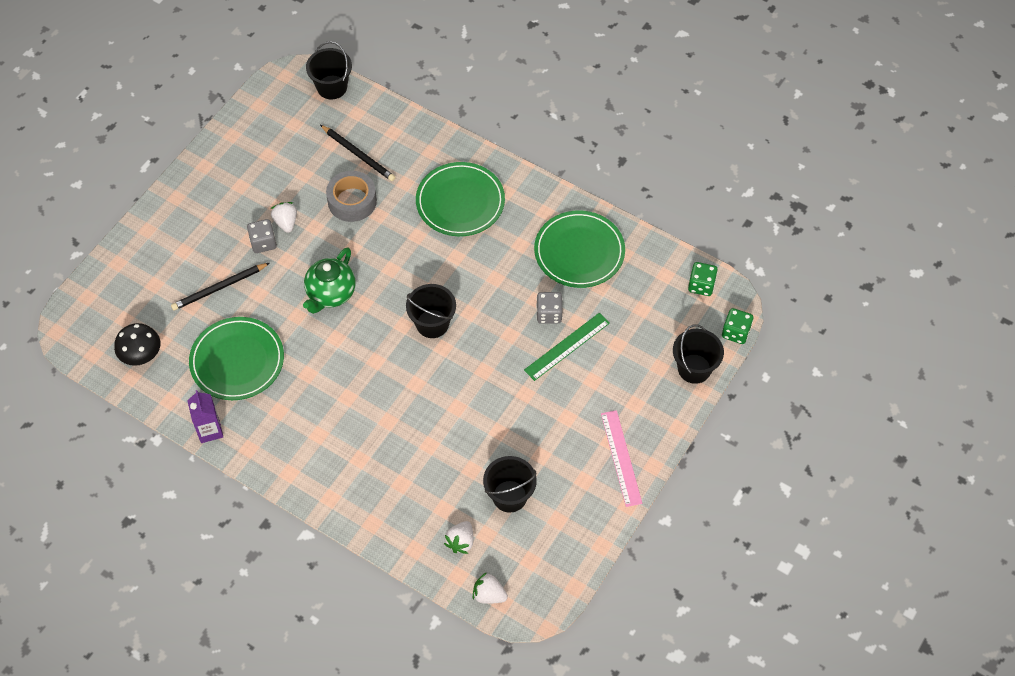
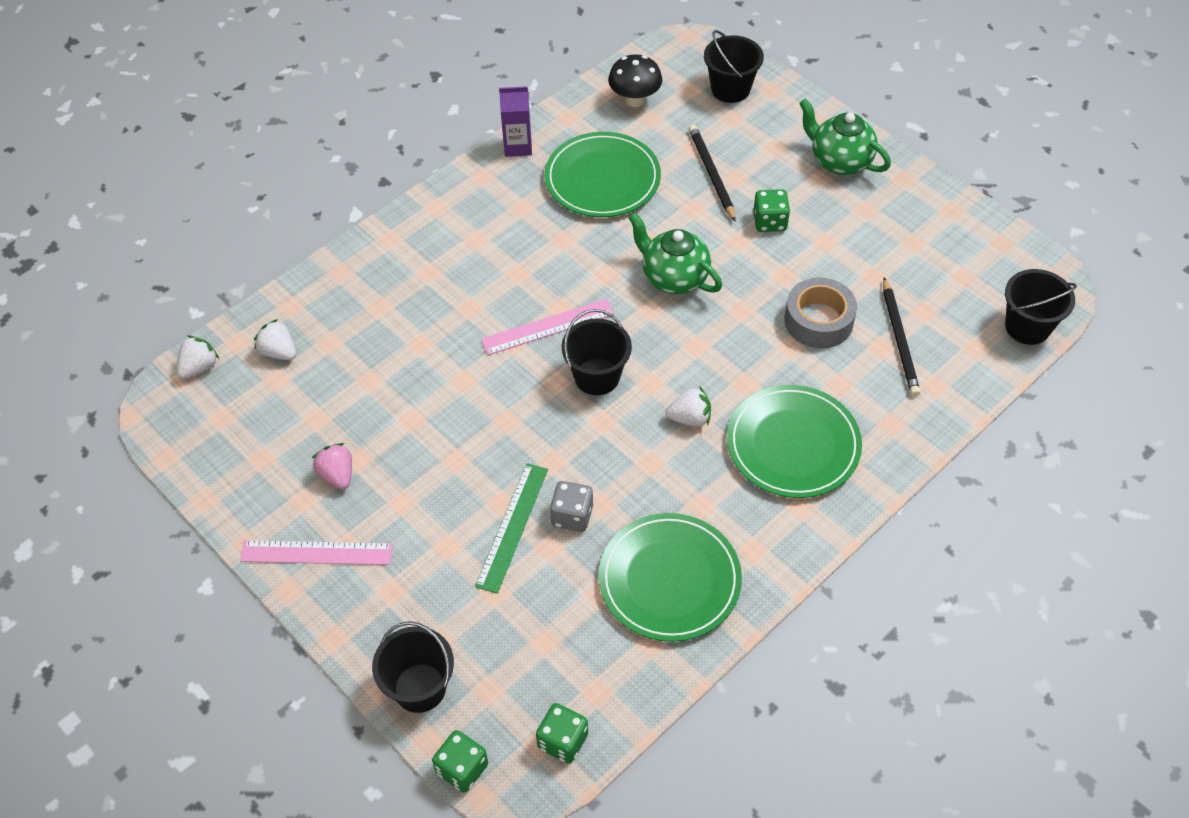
camera: 105 degrees right, 5 degrees down
(192, 207) = (839, 161): none -> green teapot
(263, 243) = (769, 222): grey dice -> green dice
(286, 222) = (797, 247): white strawberry -> white strawberry (690, 418)
(358, 154) = (899, 339): black pencil -> black pencil turned 60 degrees counterclockwise
(395, 364) = (547, 327): none -> pink ruler
(509, 496) = (316, 413): black bucket -> black bucket (730, 89)
(557, 465) = (337, 475): none -> pink strawberry
(567, 346) = (512, 526): green ruler -> green ruler turned 45 degrees clockwise

